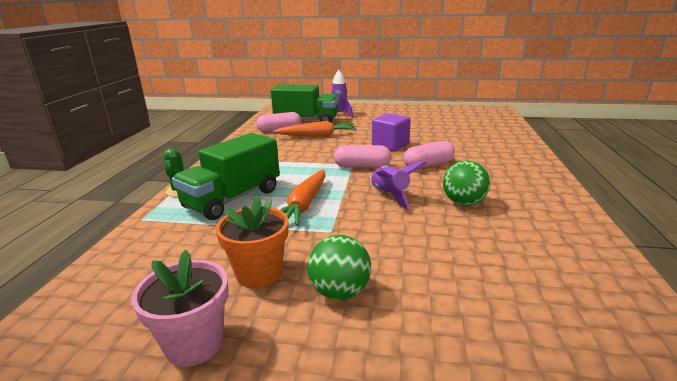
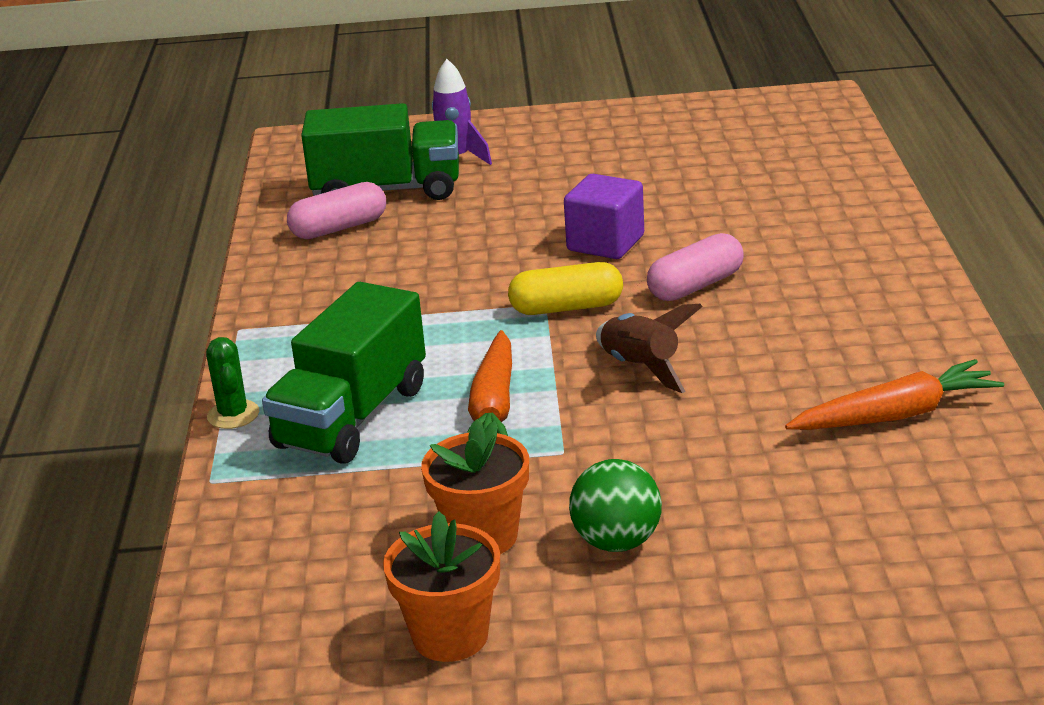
camera: 10 degrees left, 5 degrees up
(194, 343) = (450, 636): pink flower pot -> orange flower pot
(317, 136) = (435, 235): orange carrot -> orange carrot (895, 415)
(362, 166) = (566, 308): pink capsule -> yellow capsule
(389, 195) = (640, 368): purple rocket -> brown rocket
(463, 203) = (774, 365): green ball -> none

